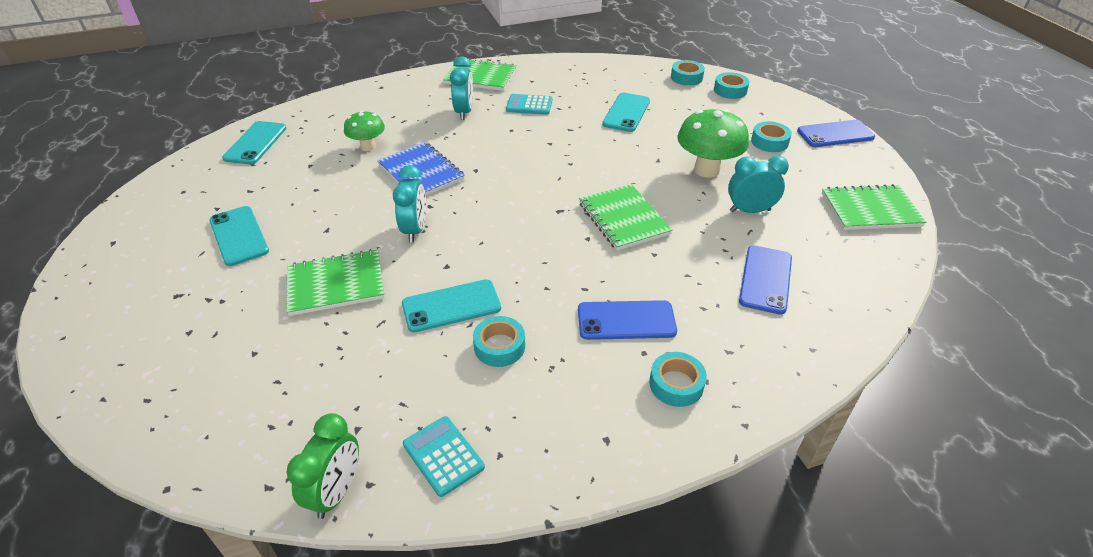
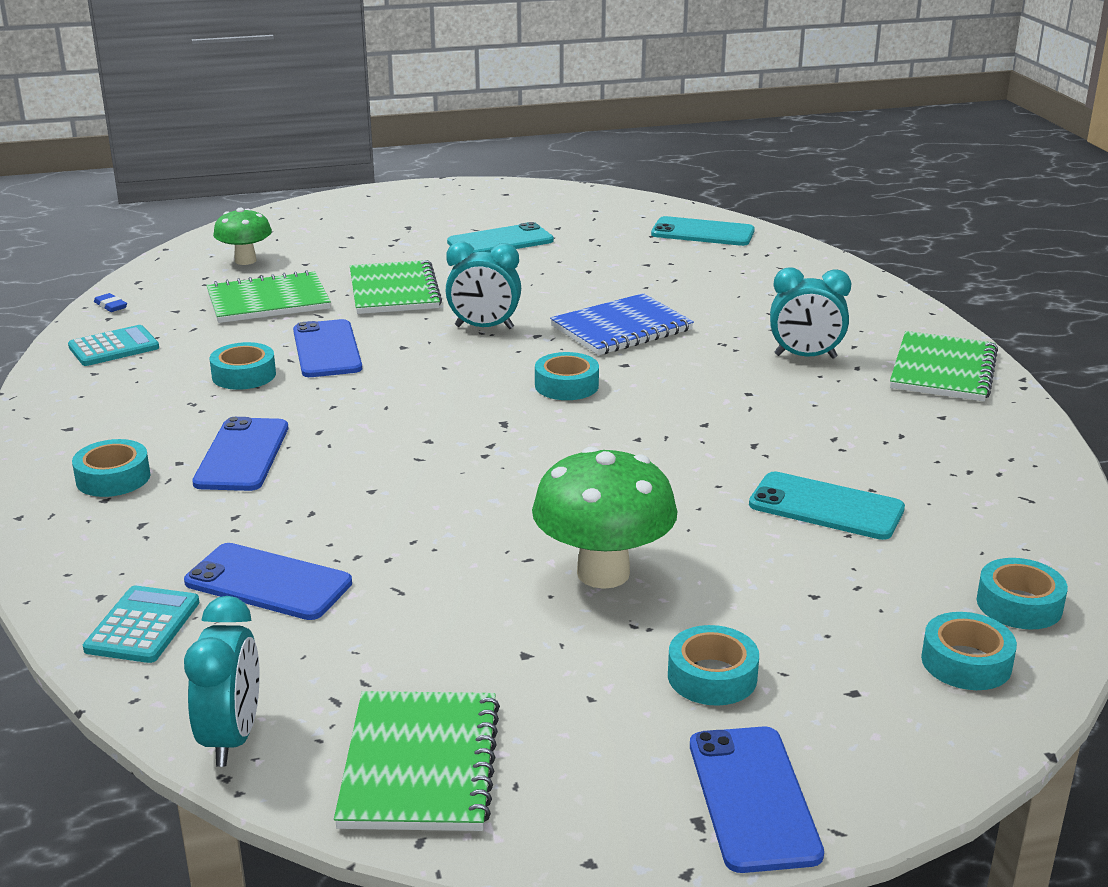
camera: 95 degrees right, 15 degrees down
(336, 492) = (111, 306): green clock -> blue eraser
(368, 147) = (693, 294): green mushroom -> green mushroom (245, 260)
(451, 306) = (327, 349): turquoise phone -> blue phone
(506, 190) = (566, 385): none -> turquoise tape
(529, 105) = (840, 411): turquoise calculator -> turquoise calculator (143, 626)
(623, 219) = (468, 473): green notebook -> green notebook (268, 301)
(749, 211) = (458, 601): turquoise clock -> turquoise clock (232, 738)

